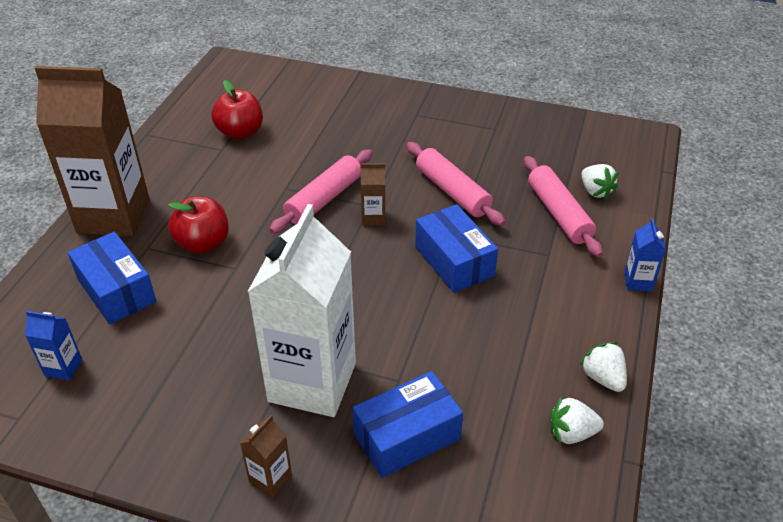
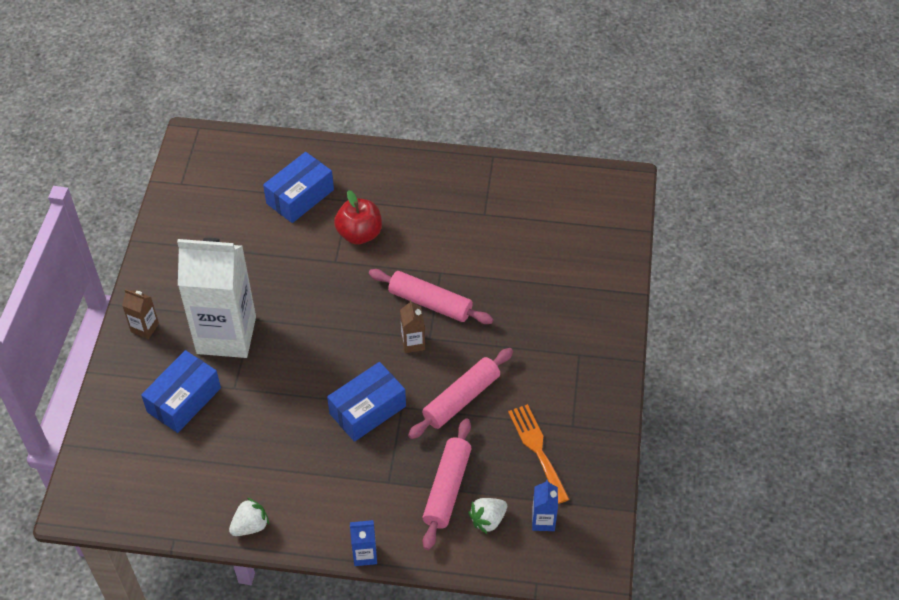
camera: 80 degrees right, 10 degrees up
(63, 367) = (224, 191): blue carton -> blue carton (543, 520)
(113, 216) = (381, 168): brown carton -> none
(240, 132) = (512, 221): red apple -> none
(407, 436) = (184, 400): blue box -> blue box turned 75 degrees clockwise
(518, 151) = (537, 449): none -> orange fork
(558, 213) = (447, 488): pink rolling pin -> pink rolling pin turned 45 degrees counterclockwise
(571, 433) = (195, 504): white strawberry -> none

